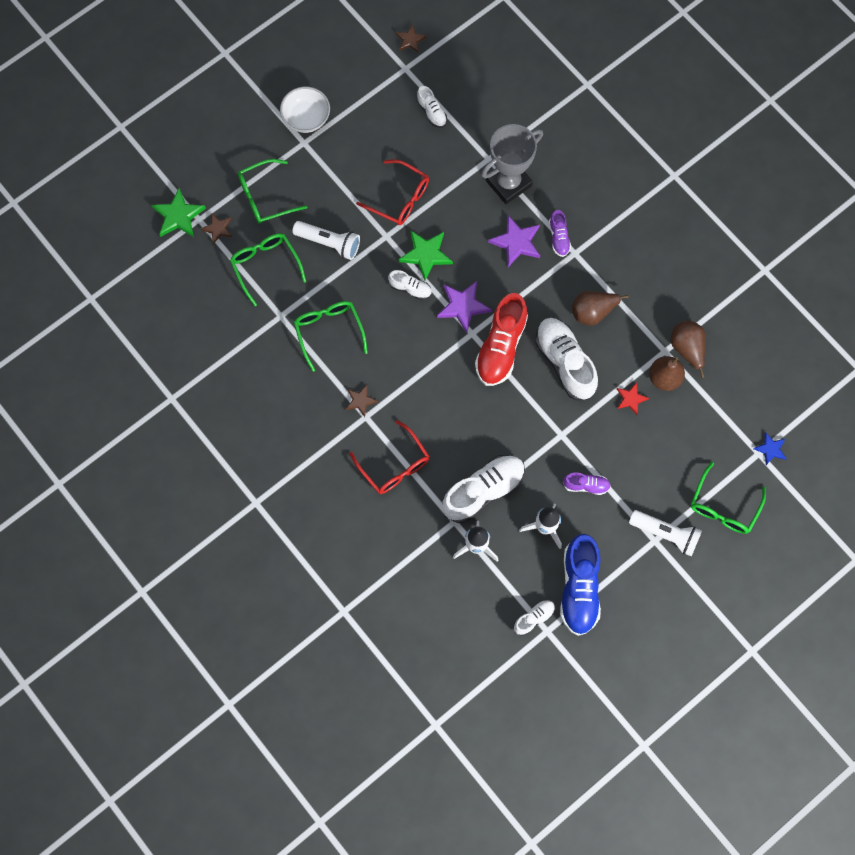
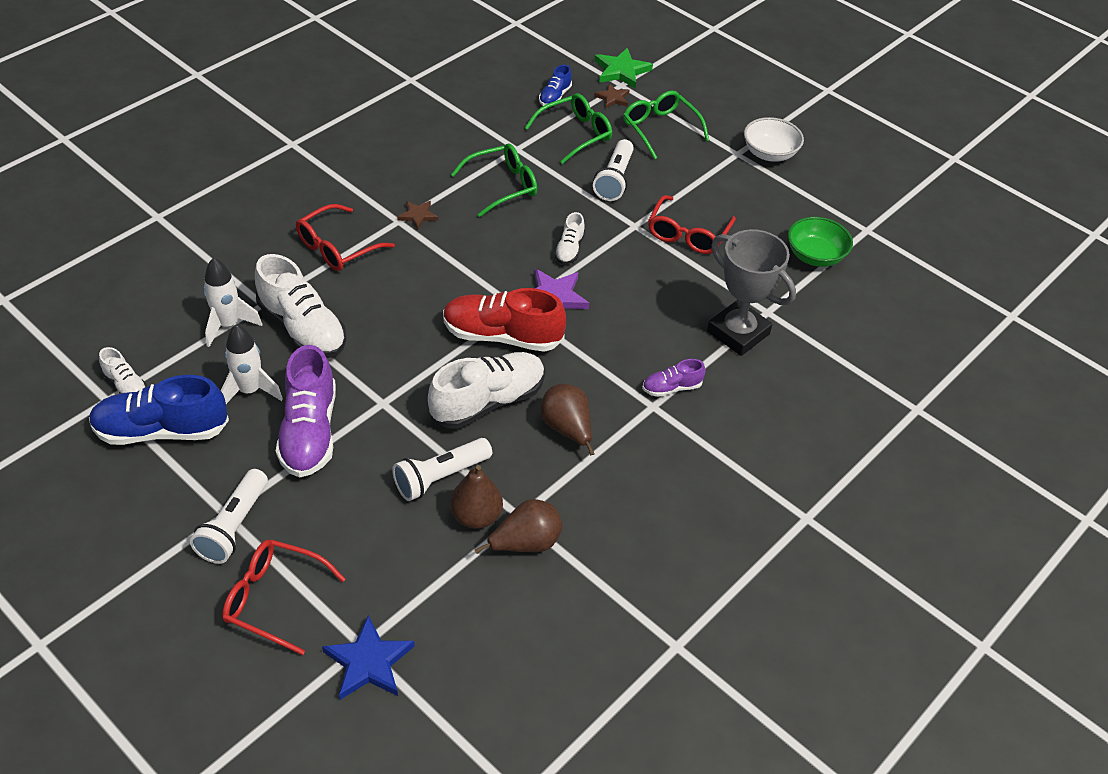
camera: 80 degrees right, 25 degrees down
(211, 277) = (555, 97): none -> blue shoe
(410, 40) = (908, 232): brown star -> none
(426, 255) = (617, 261): green star -> none
(431, 112) = (815, 256): white shoe -> green bowl
(516, 242) = (654, 344): purple star -> none
(586, 485) = (309, 432): purple shoe -> purple shoe, size x2.00
(631, 399) = (440, 477): red star -> white flashlight
(723, 506) = (274, 599): green glasses -> red glasses
(770, 449) = (368, 662): blue star -> blue star, size x1.67

